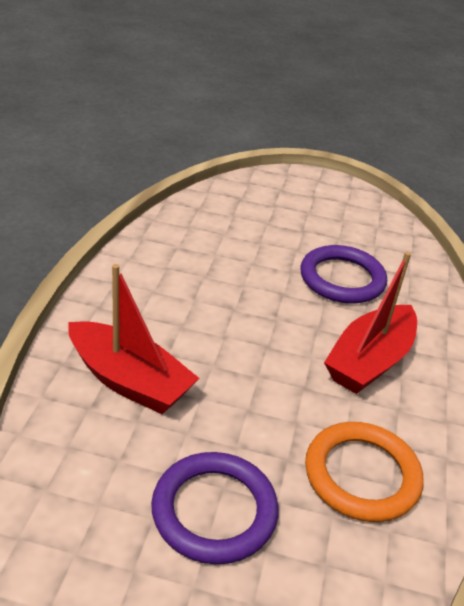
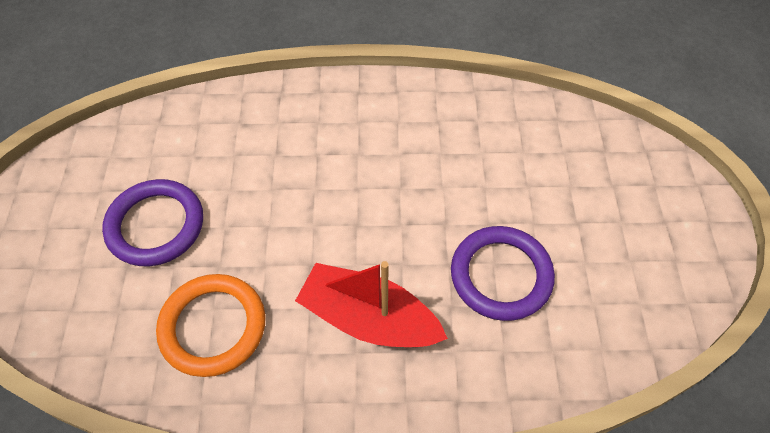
camera: 80 degrees right, 20 degrees up
(129, 381) = (275, 137): red boat -> none

